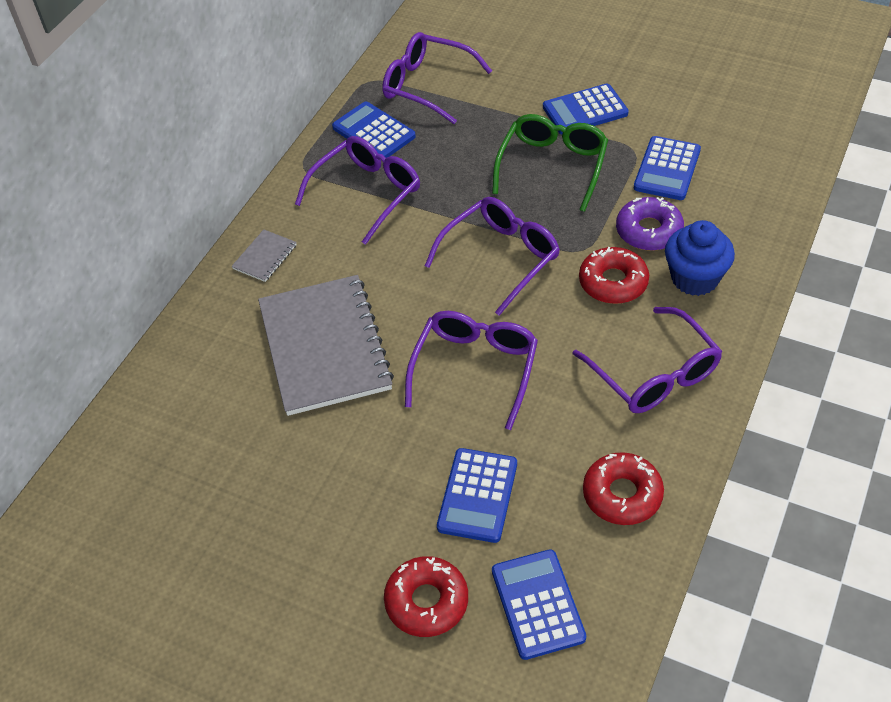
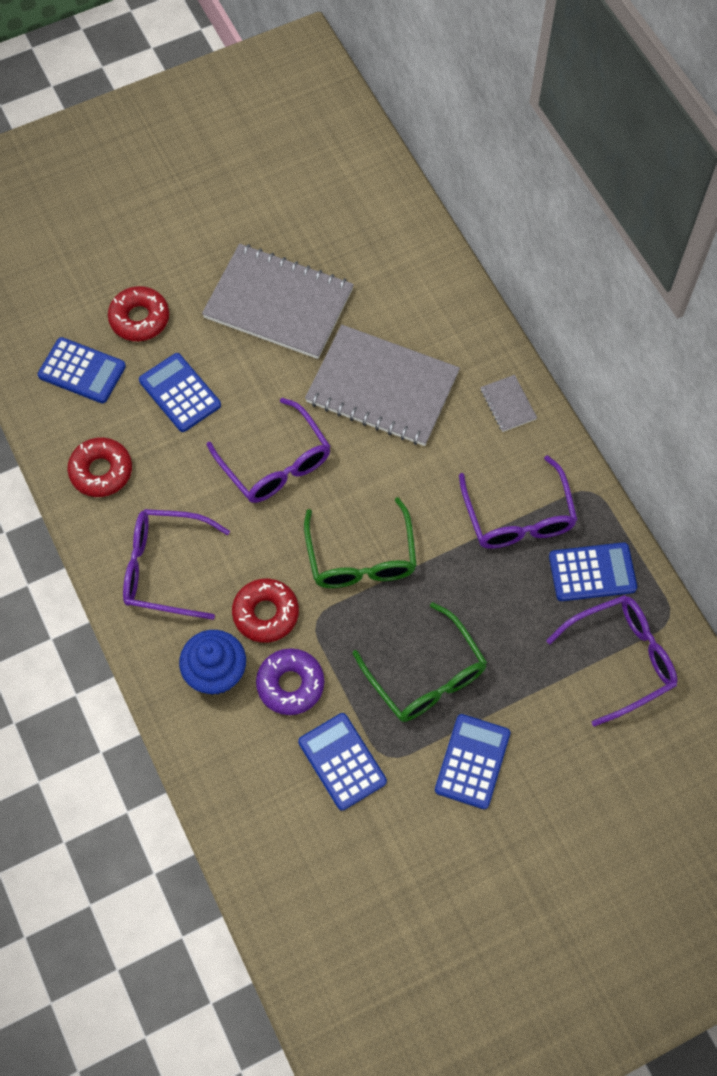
camera: 125 degrees right, 15 degrees up
(299, 489) = (278, 303): none -> grey notebook
(500, 259) = (361, 556): purple glasses -> green glasses

